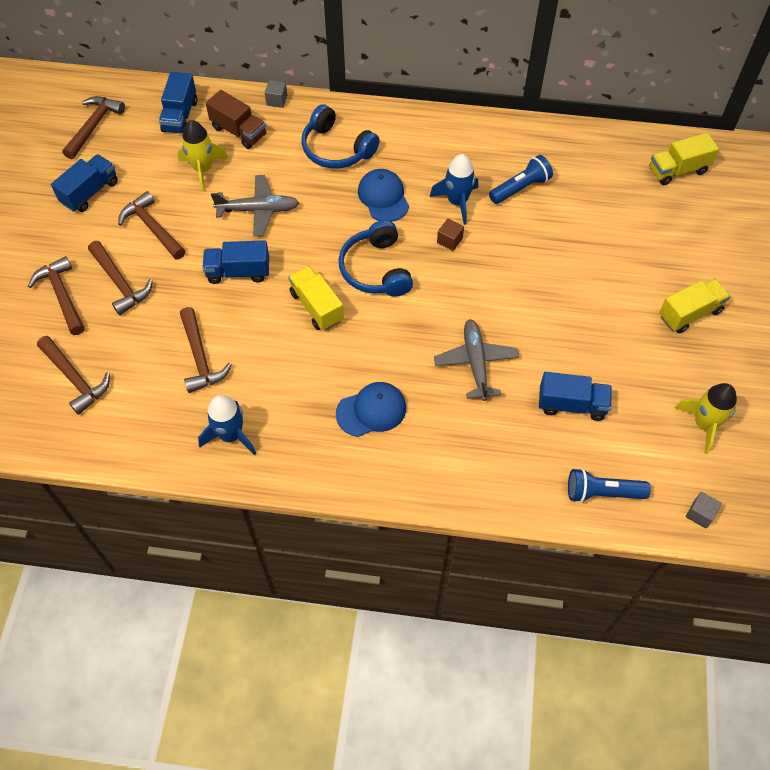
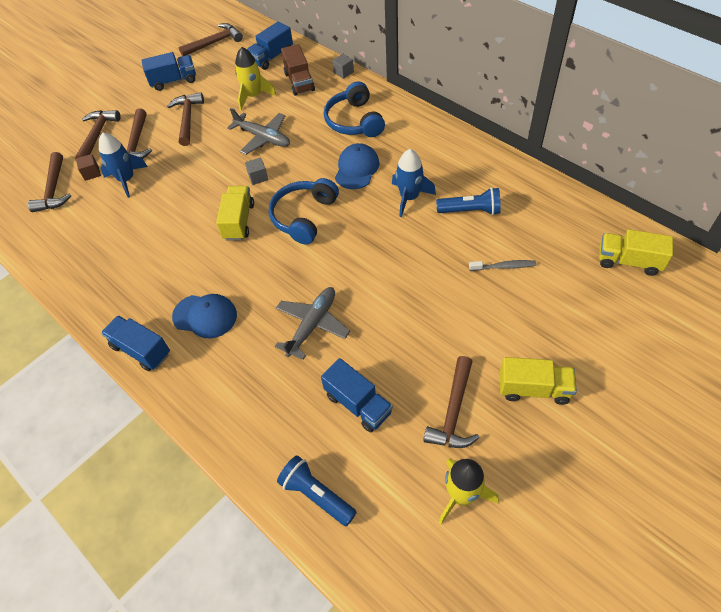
camera: 40 degrees right, 5 degrees down
(200, 357) = (135, 215): brown hammer -> brown hammer (453, 411)
(231, 435) = (102, 278): blue rocket -> blue rocket (127, 180)
(238, 272) = (211, 172): blue truck -> blue truck (141, 350)
(449, 240) = (377, 223): brown cube -> brown cube (91, 173)
(588, 225) = (504, 266): none -> grey toothbrush
(700, 514) = (385, 575): grey cube -> grey cube (258, 177)

